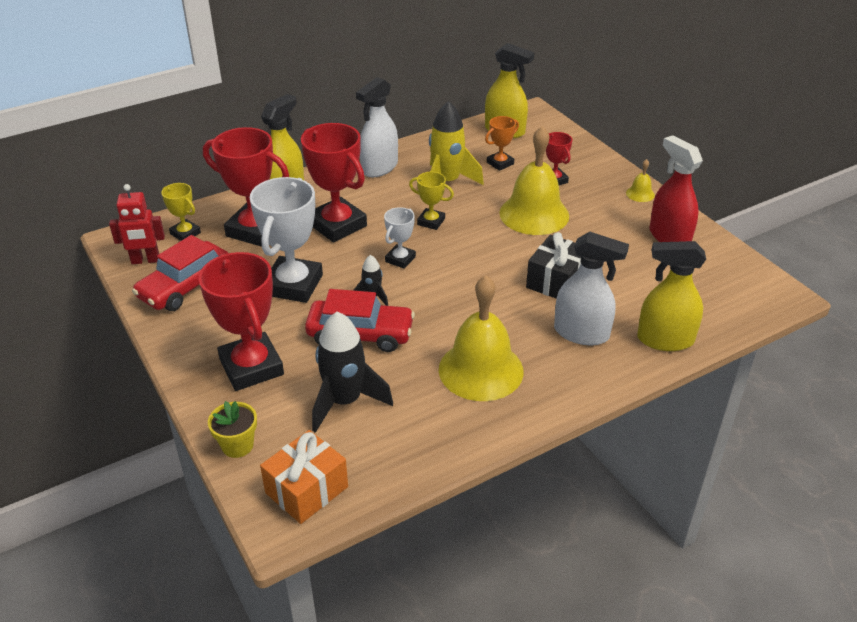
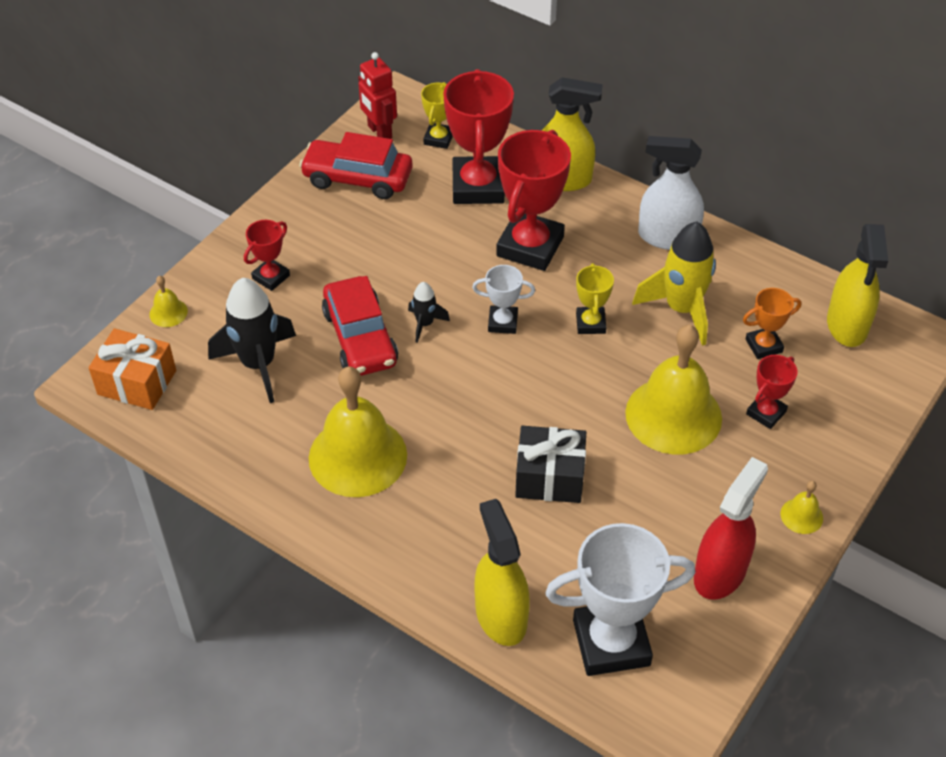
camera: 65 degrees right, 10 degrees up
(237, 445) = (168, 312): yellow flower pot -> yellow bell
(251, 367) = (271, 277): red trophy -> red trophy, size x0.51
(293, 285) = (407, 255): white trophy -> white trophy (611, 642)
(500, 163) = (763, 346): orange trophy -> orange trophy turned 45 degrees counterclockwise
(581, 333) = (467, 529): white spray bottle -> none

